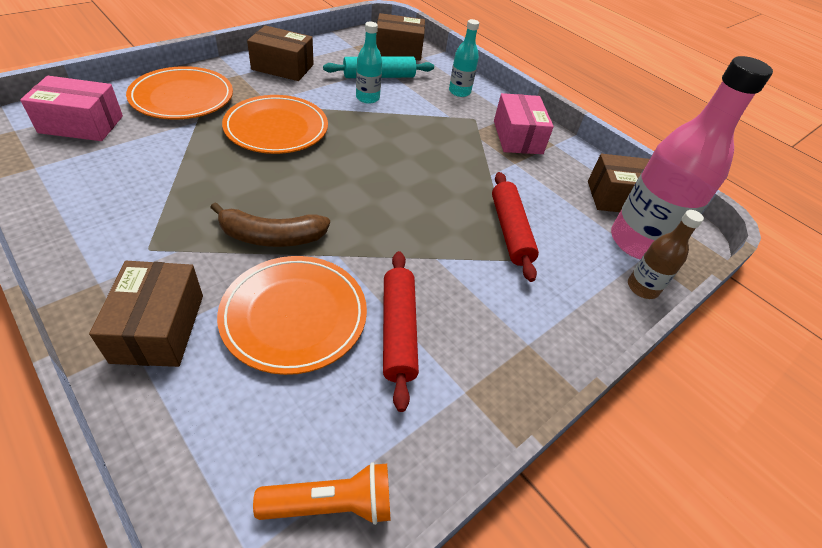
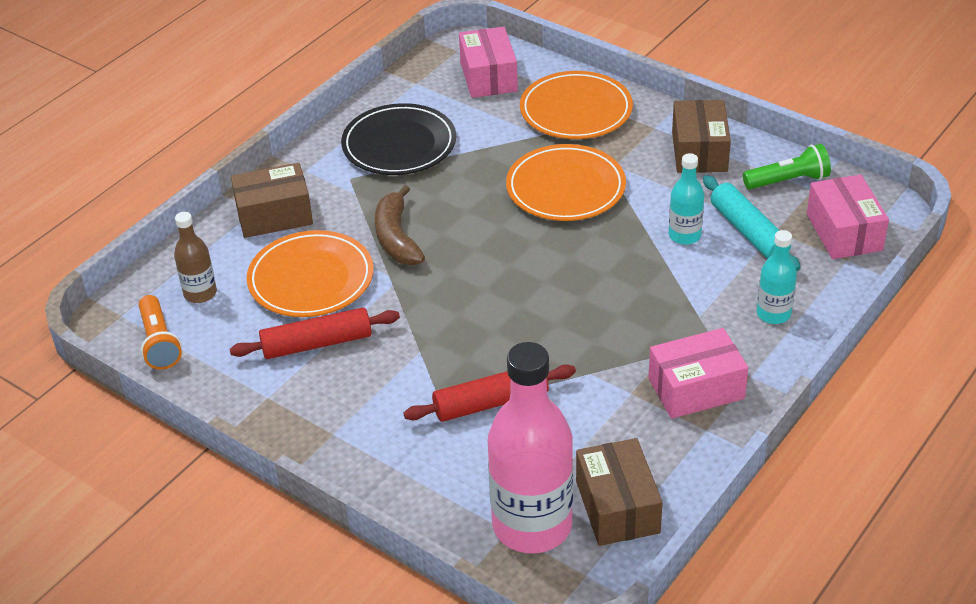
camera: 85 degrees right, 5 degrees down
(126, 201) = (399, 145): none -> black plate
(339, 50) = (788, 181): none -> green flashlight
(398, 50) = (844, 232): brown box -> pink box
(642, 288) = (449, 527): brown bottle -> brown bottle (200, 293)

